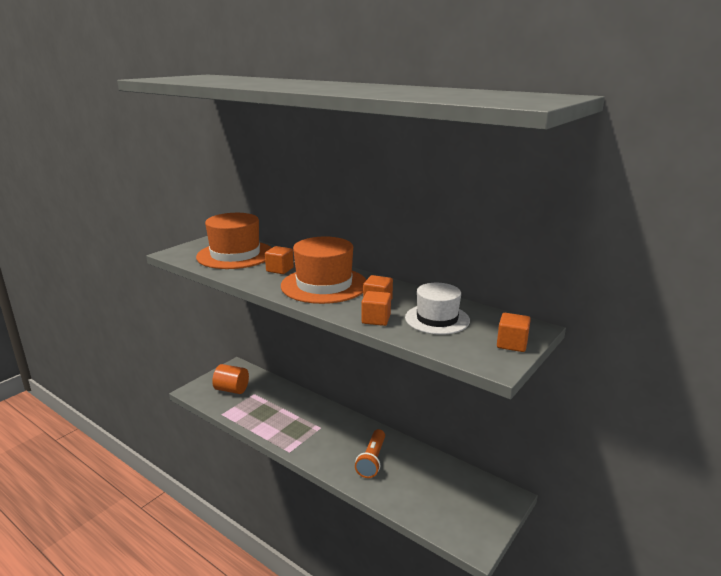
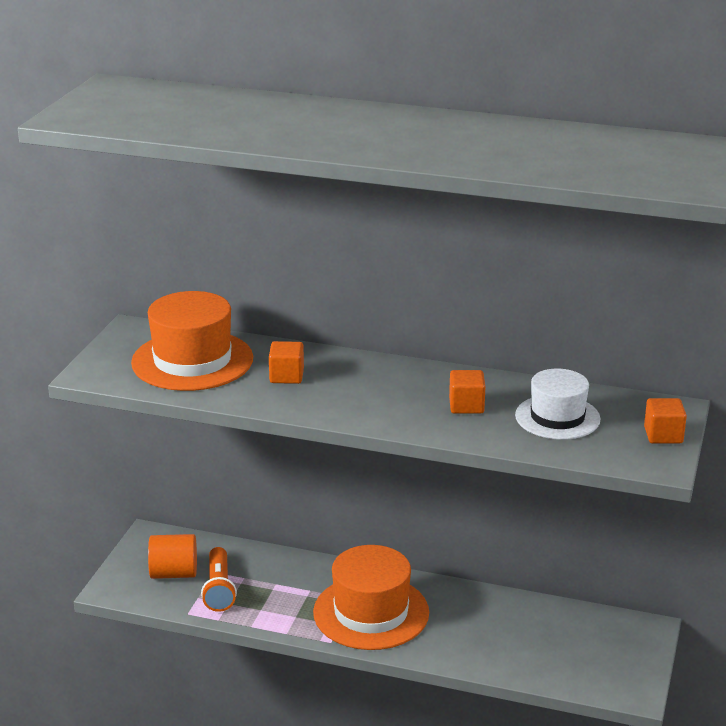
camera: 20 degrees left, 5 degrees up
(324, 285) = (373, 391): orange hat -> orange hat (371, 612)
(372, 460) = (452, 625): orange flashlight -> orange flashlight (219, 589)
(376, 319) = (484, 432): orange cube -> none

